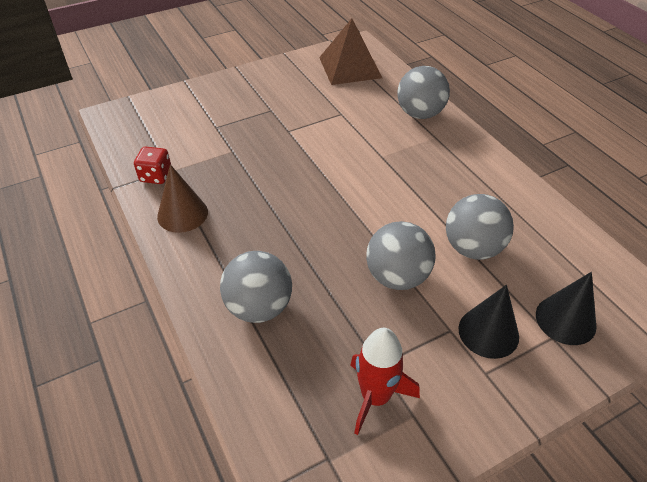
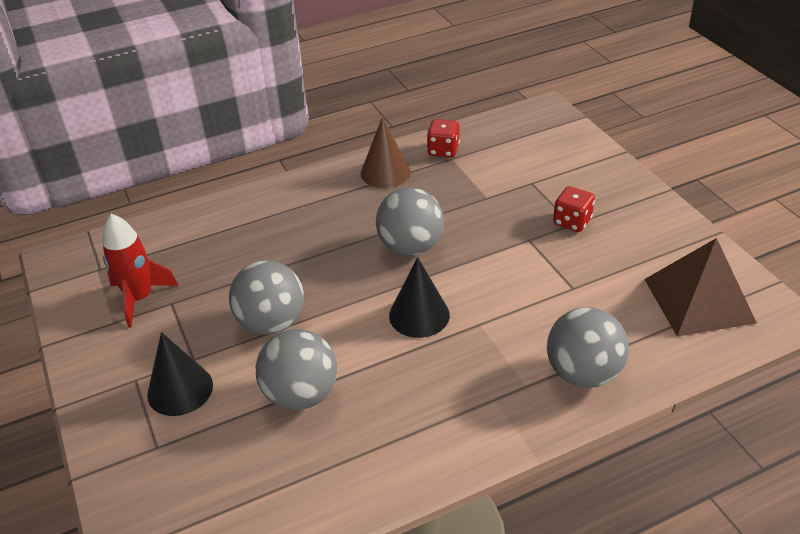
camera: 95 degrees right, 5 degrees down
(259, 307) = (257, 226): grey ball -> grey ball (410, 247)
(269, 110) = (572, 222): none -> red dice
(565, 320) = (174, 465): black cone -> black cone (419, 315)

